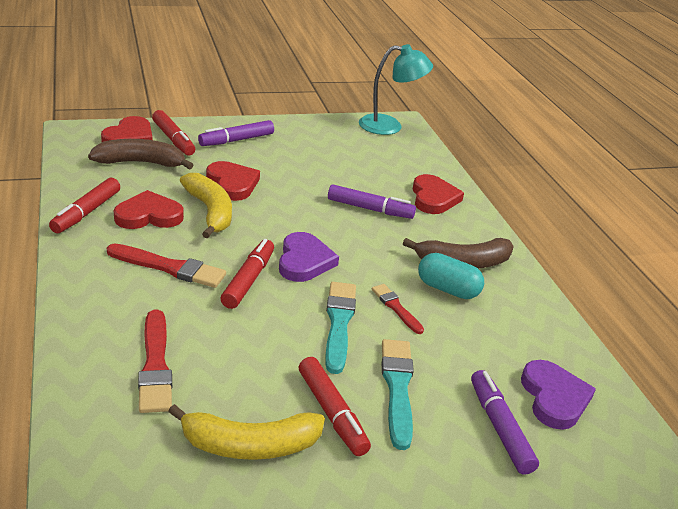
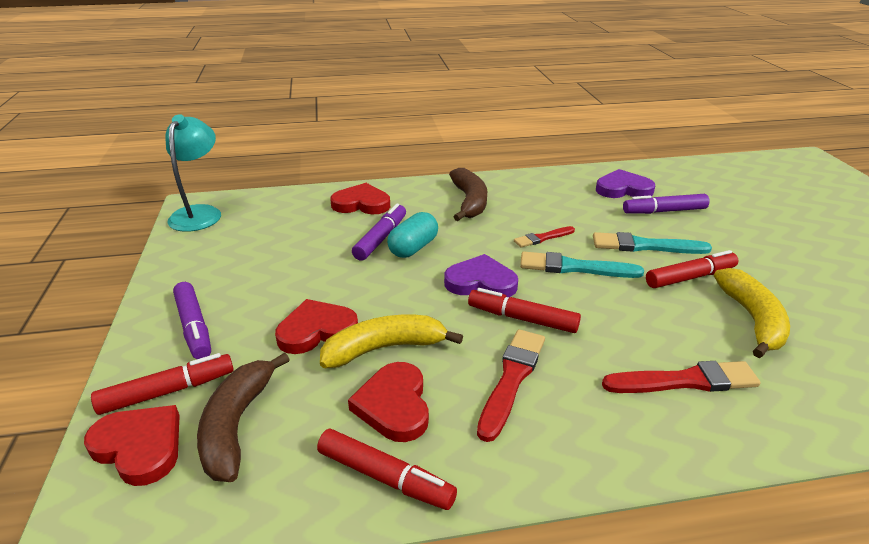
camera: 80 degrees left, 0 degrees up
(447, 289) = (509, 212): turquoise capsule -> turquoise capsule (413, 248)

